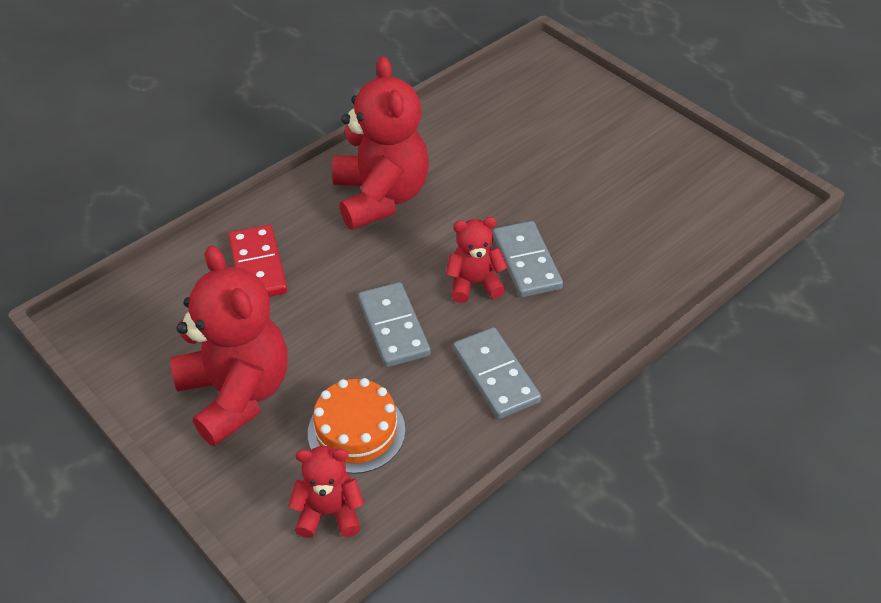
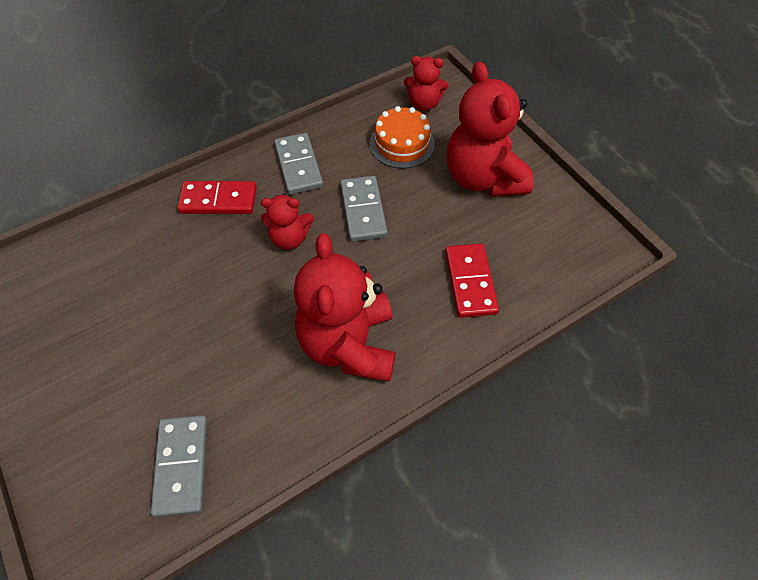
camera: 170 degrees left, 10 degrees up
(526, 262) = (239, 252): grey domino -> grey domino (182, 465)
(580, 315) = (218, 200): none -> red domino

